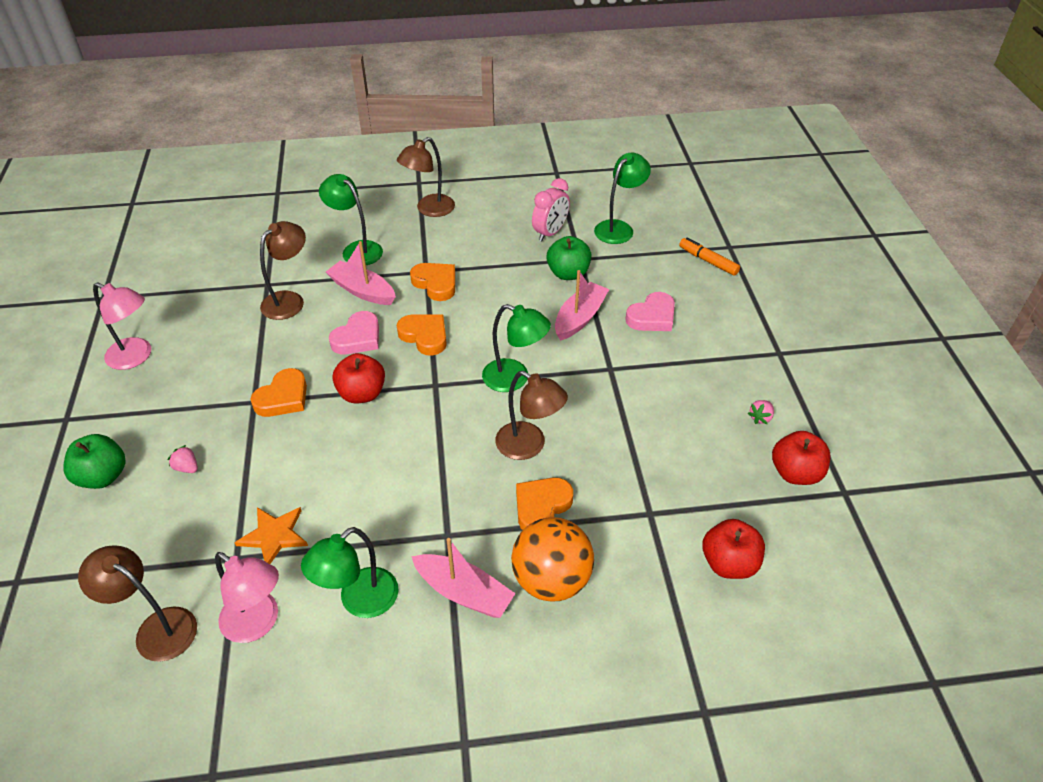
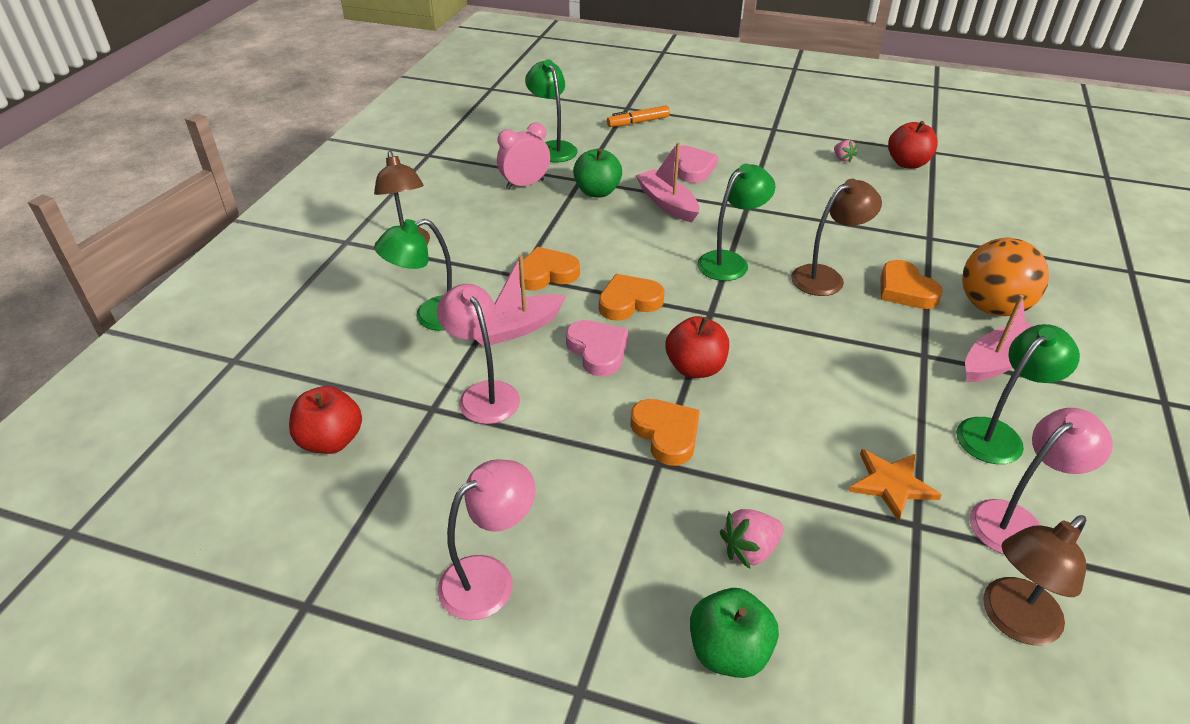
camera: 65 degrees left, 5 degrees down
(187, 467) = (750, 550): pink strawberry -> pink strawberry, size x1.53
(289, 300) = (484, 394): brown lamp -> pink lamp
(359, 601) = (997, 434): green lamp -> green lamp turned 105 degrees counterclockwise
(550, 233) = (525, 184): pink clock -> pink clock turned 90 degrees counterclockwise
(729, 563) = (991, 218): red apple -> red apple (331, 441)

